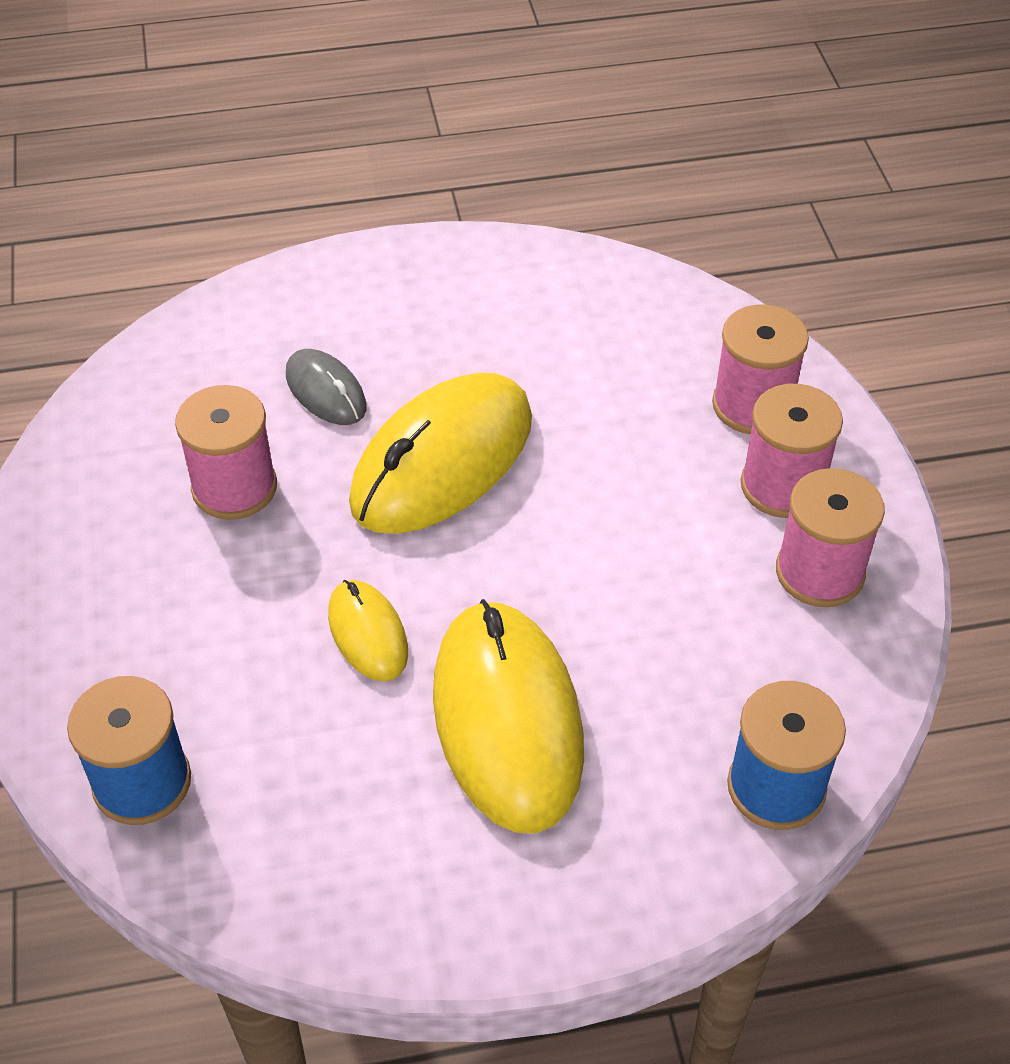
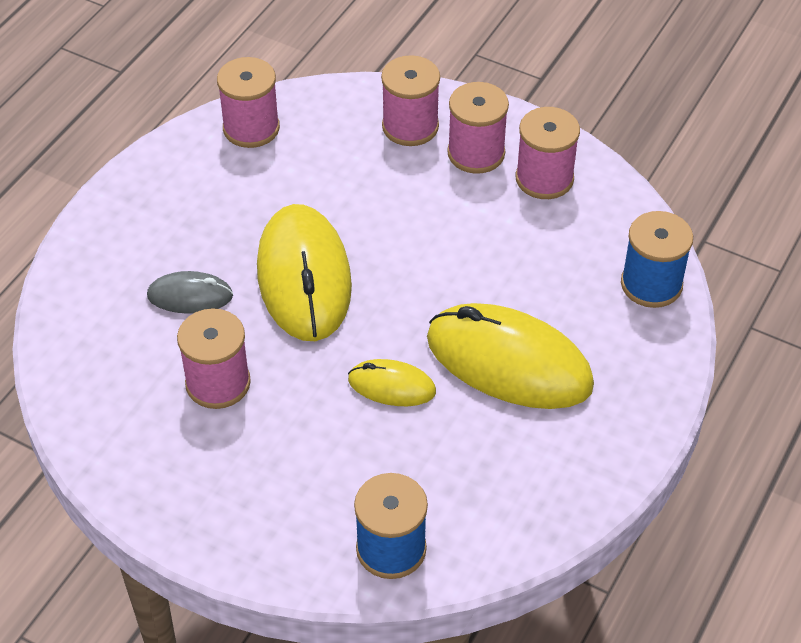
camera: 50 degrees left, 0 degrees up
(597, 287) = (251, 128): none -> pink spool

